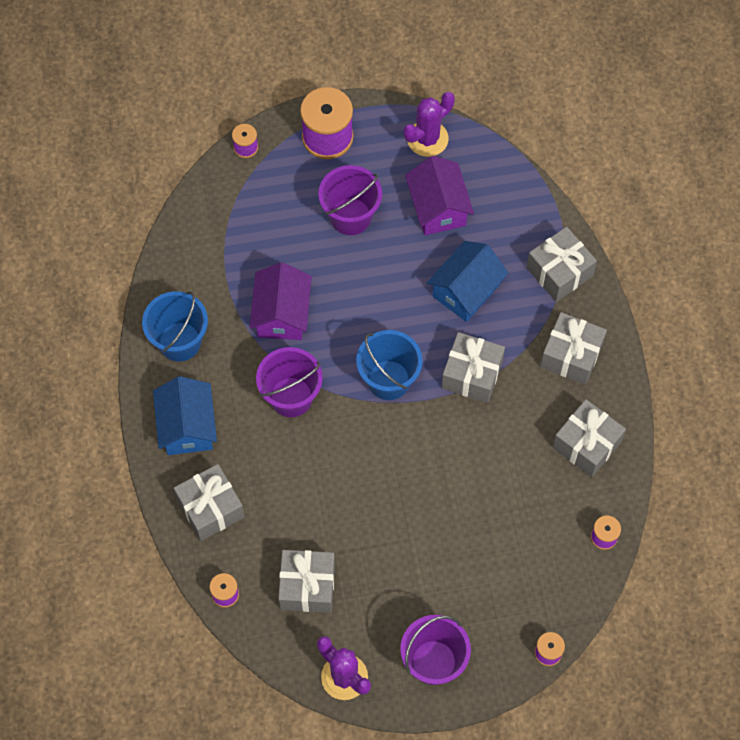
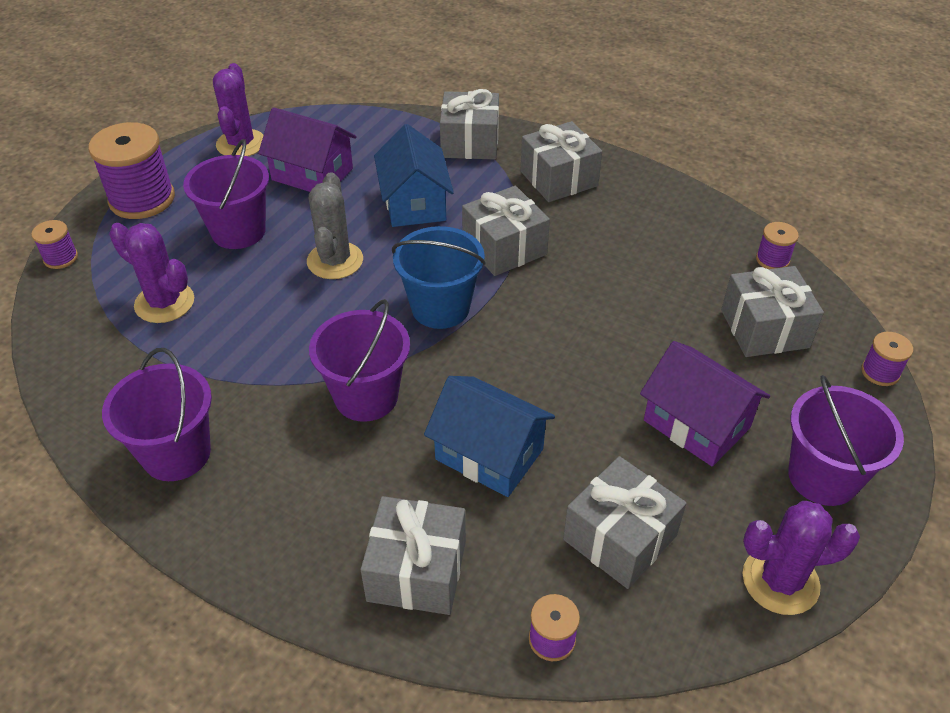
camera: 50 degrees left, 20 degrees down
(179, 341) = (176, 453): blue bucket -> purple bucket
(187, 426) = (285, 520): blue house -> blue house (489, 454)
(263, 235) = (164, 303): none -> purple cactus
(282, 314) = (265, 343): purple house -> purple house (696, 424)
(375, 291) = (335, 261): none -> grey cactus
(586, 444) = (660, 218): grey gift -> grey gift (764, 329)

